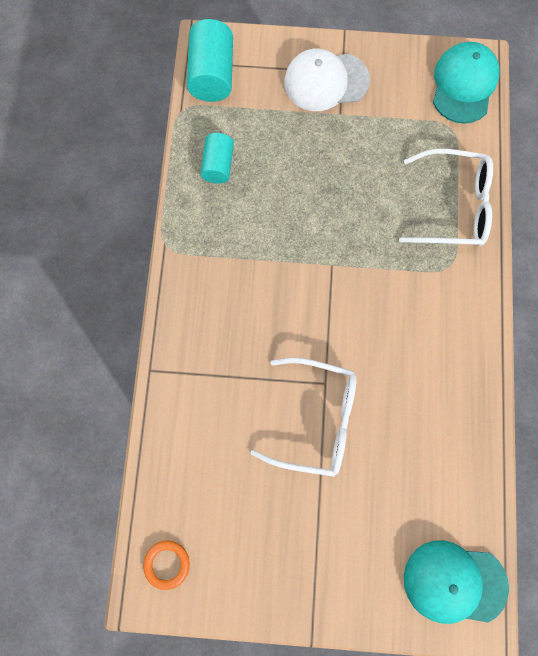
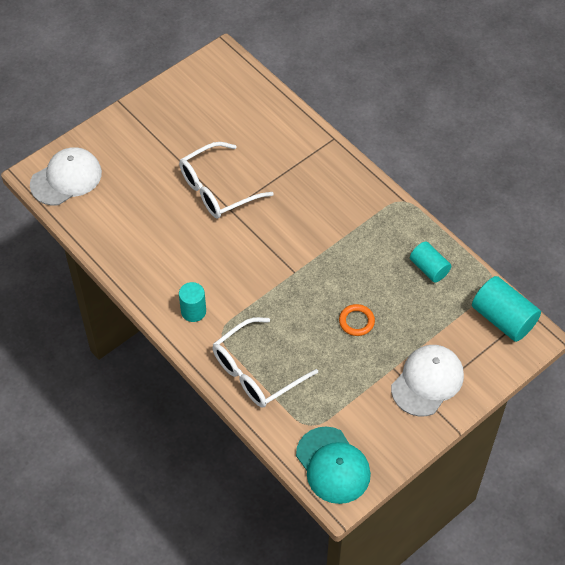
camera: 135 degrees right, 20 degrees down
(167, 564) = (225, 74): orange ring -> orange ring (356, 321)
(454, 582) = (66, 178): turquoise cap -> white cap
(456, 308) = (193, 311): none -> turquoise cylinder

